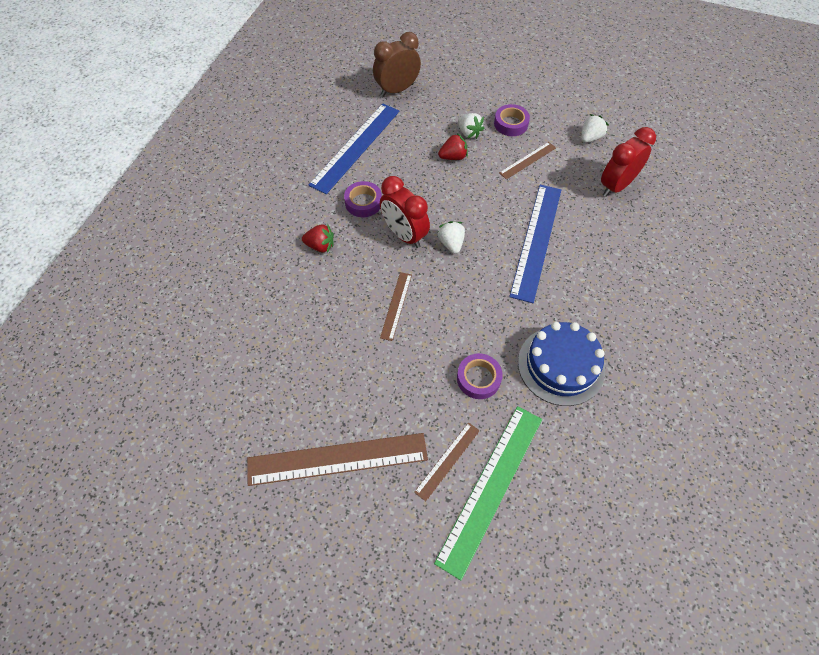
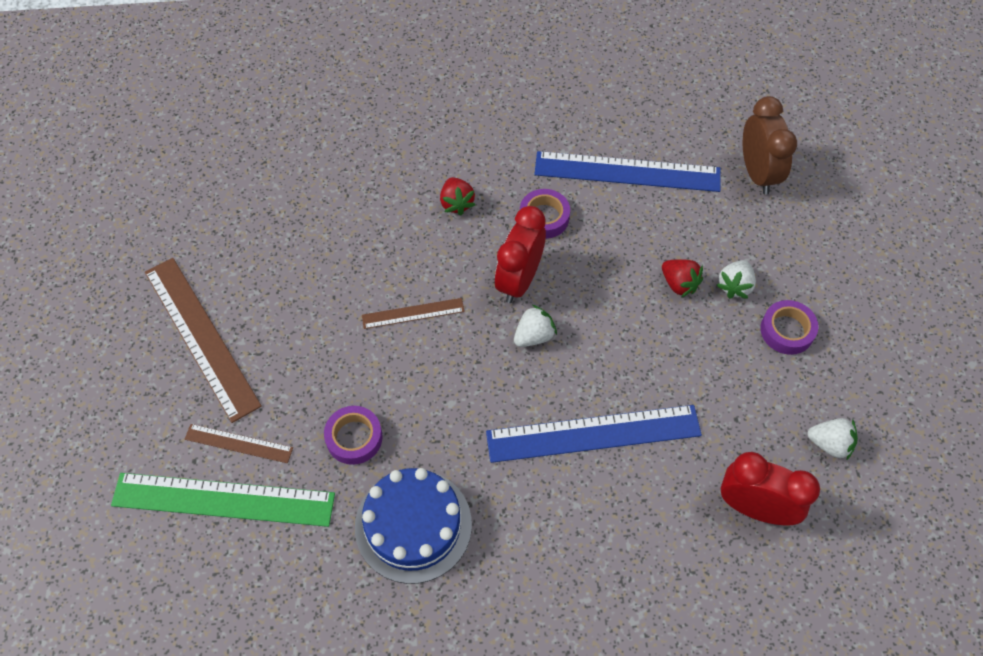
camera: 65 degrees right, 0 degrees up
(397, 90) = (757, 173): brown clock -> brown clock turned 45 degrees clockwise
(527, 160) = (730, 375): brown ruler -> none

